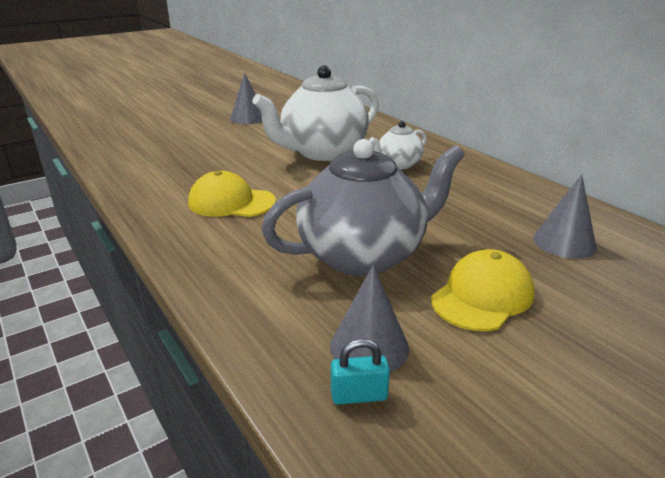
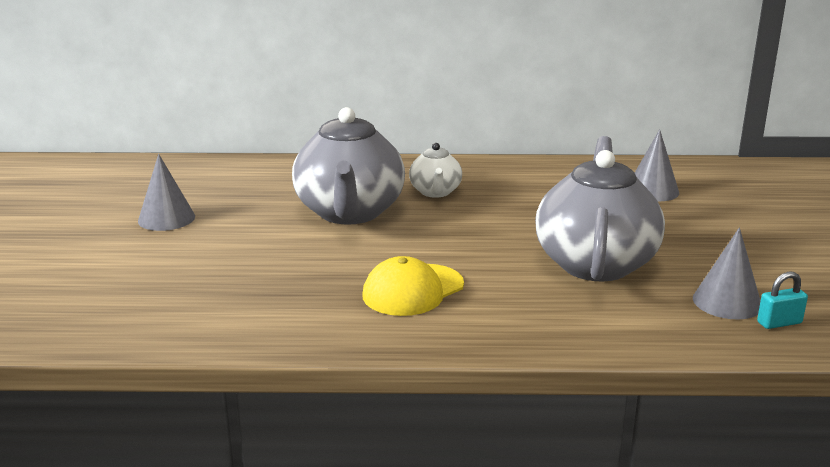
camera: 55 degrees left, 5 degrees down
(322, 152) = (349, 213): white teapot -> grey teapot
(359, 395) = (779, 323): turquoise padlock -> turquoise padlock turned 45 degrees clockwise
(482, 296) = (697, 243): yellow cap -> none

